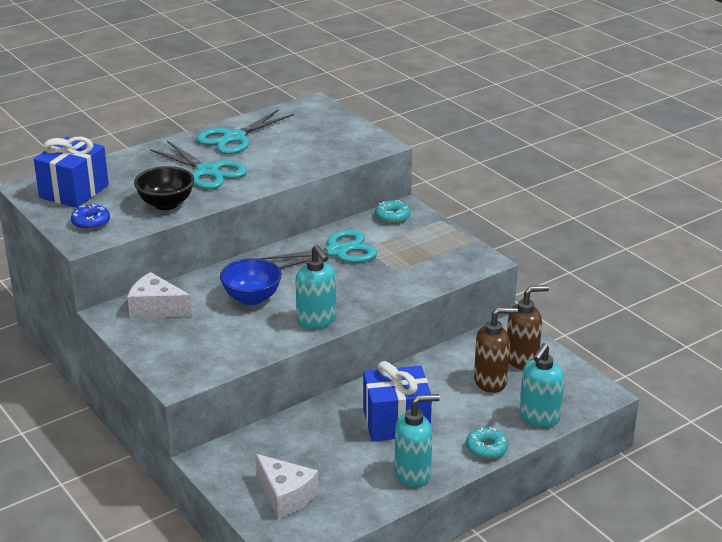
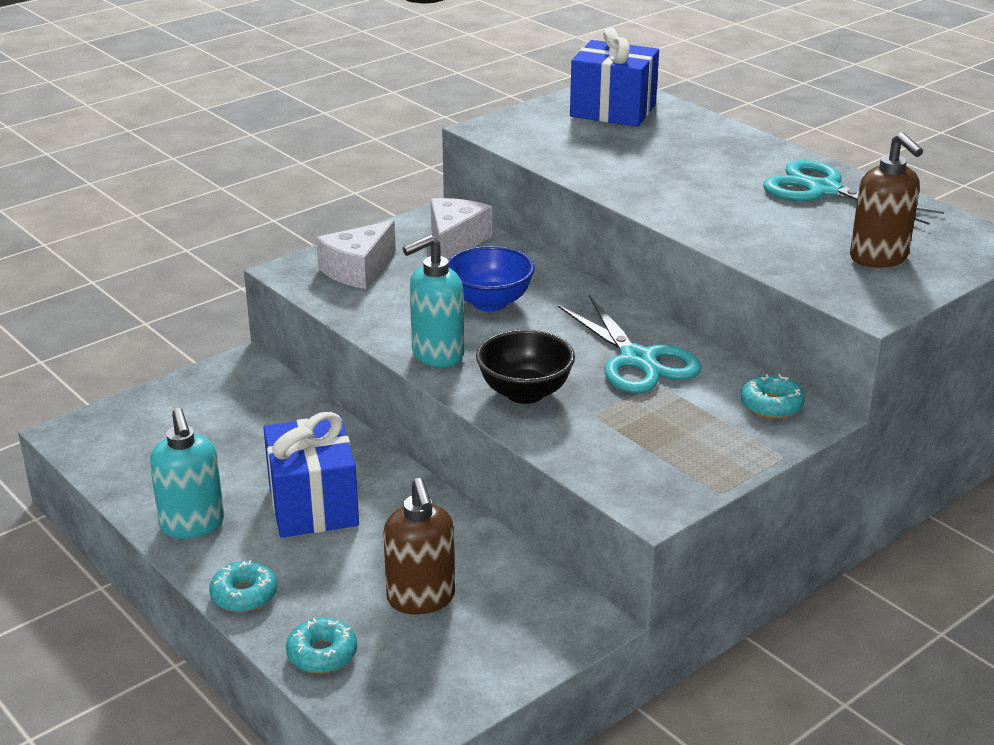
camera: 85 degrees right, 0 degrees up
(91, 222) = (534, 128): blue donut -> none
(166, 204) = (596, 164): black bowl -> black bowl (525, 393)
(207, 171) = (704, 181): turquoise scissors -> none
(285, 495) = (164, 424): white cheese -> white cheese (358, 270)
(522, 360) = (490, 636): brown soap dispenser -> brown soap dispenser (879, 258)
(539, 418) = (322, 654): turquoise soap dispenser -> turquoise donut

